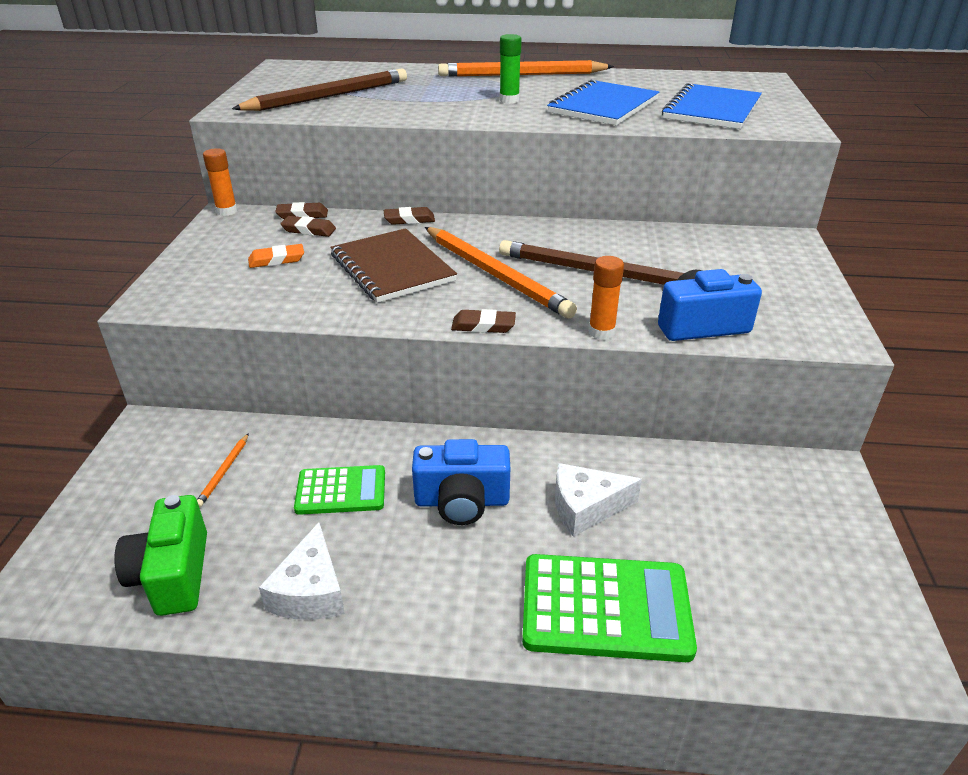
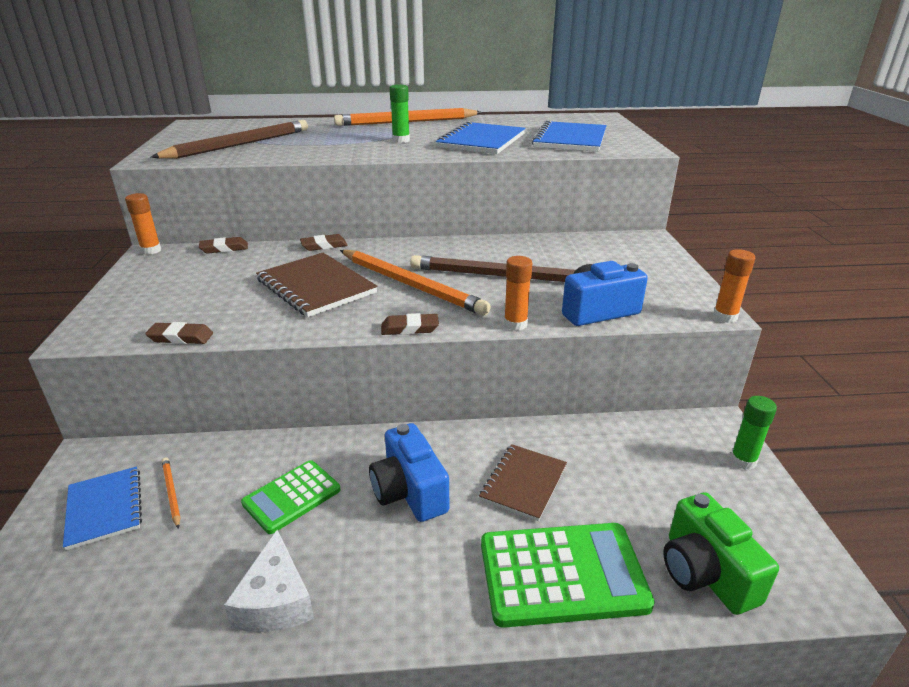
camera: 10 degrees left, 5 degrees down
(160, 479) = (105, 508): none -> blue notebook
(173, 574) = (128, 604): green camera -> green camera (705, 573)
(224, 472) = (171, 492): orange pencil -> orange pencil turned 150 degrees clockwise
(276, 260) = (205, 288): orange eraser -> none
(309, 230) = (232, 261): brown eraser -> brown eraser (181, 337)
(341, 491) = (292, 496): green calculator -> green calculator turned 150 degrees clockwise
(462, 501) = (409, 492): blue camera -> blue camera turned 75 degrees clockwise
(586, 508) = (523, 483): white cheese -> brown notebook
(845, 515) = (743, 461): none -> green glue stick
(853, 346) = (725, 317): none -> orange glue stick

